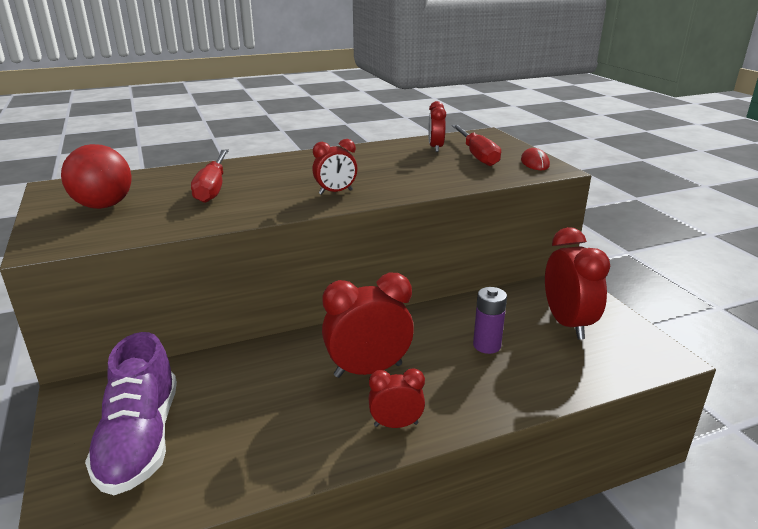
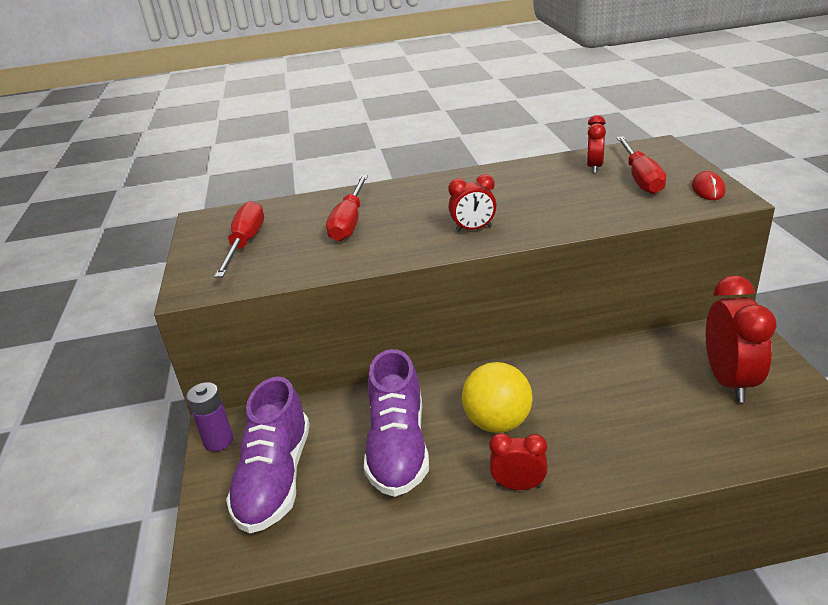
camera: 15 degrees right, 5 degrees up
(104, 206) = (245, 243): red ball -> red screwdriver
(271, 399) = (398, 447): none -> purple shoe
(368, 370) = (497, 422): red clock -> yellow ball
(487, 345) = (629, 402): purple battery -> purple battery (218, 441)

